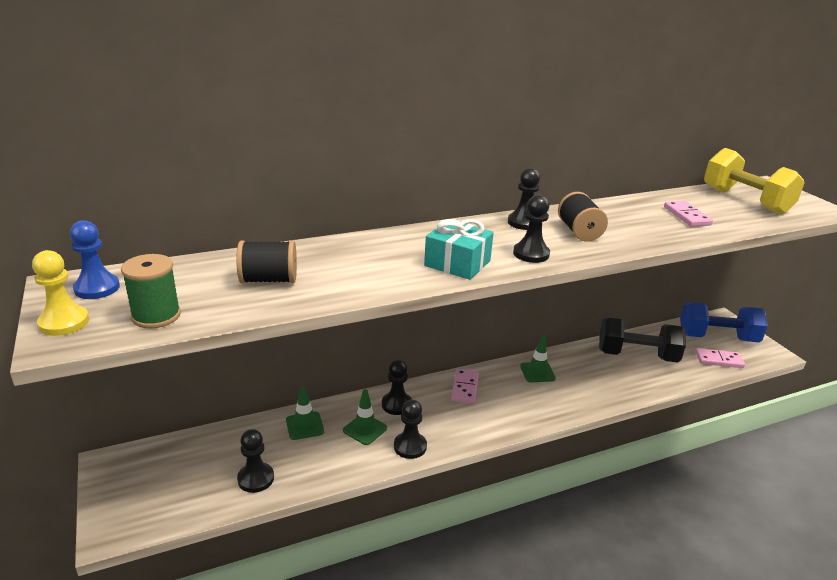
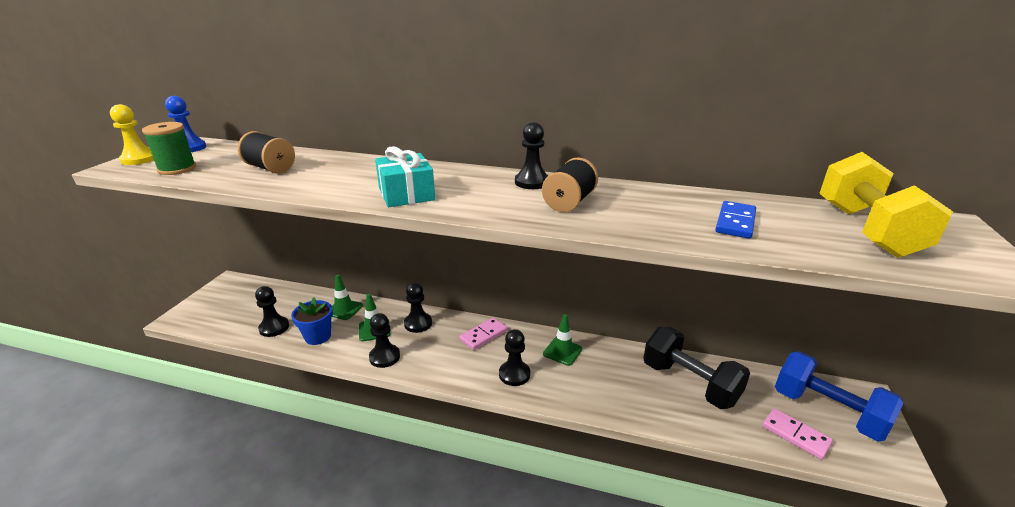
camera: 40 degrees right, 0 degrees up
(318, 462) = (318, 336): none -> blue flower pot
(531, 254) = (481, 205): black pawn -> black pawn (514, 374)
(686, 216) = (735, 222): pink domino -> blue domino

